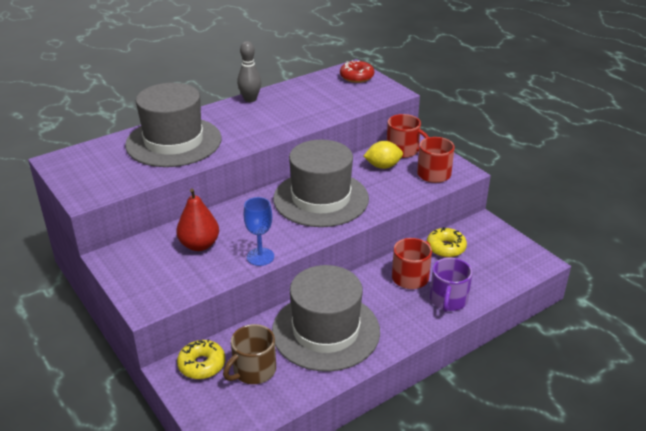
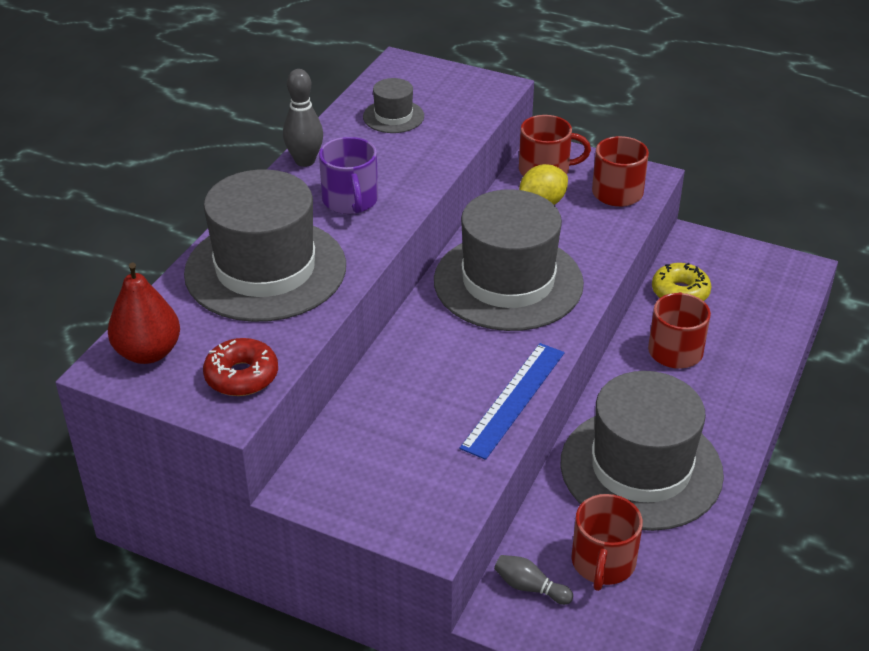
camera: 30 degrees left, 5 degrees up
(199, 245) = (412, 416): red pear -> red pear (148, 352)
(202, 365) = (530, 587): yellow donut -> grey bowling pin
(253, 370) = (603, 563): brown mug -> red mug
(260, 257) = (513, 399): blue goblet -> blue ruler
(319, 91) = (393, 116): none -> grey hat
(356, 77) = (421, 76): red donut -> red donut (241, 376)
(448, 300) = (745, 363): purple mug -> purple mug (350, 200)

